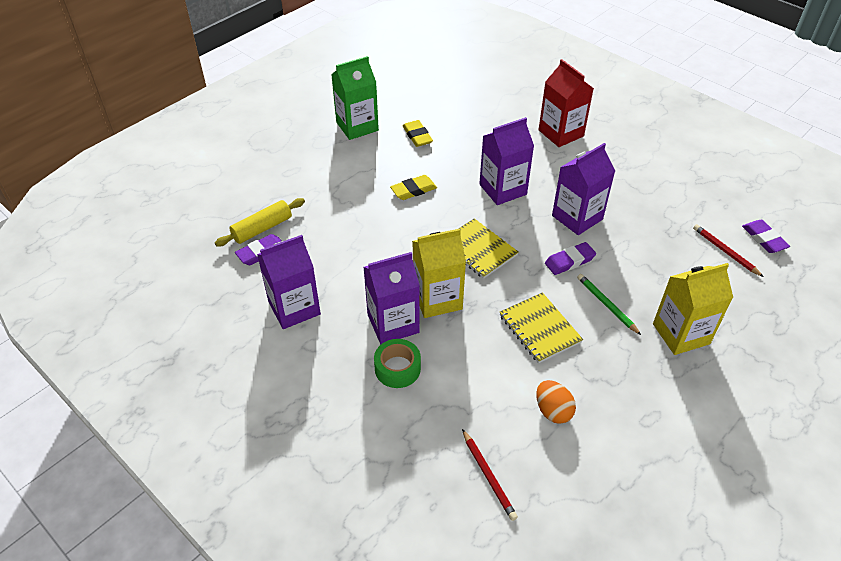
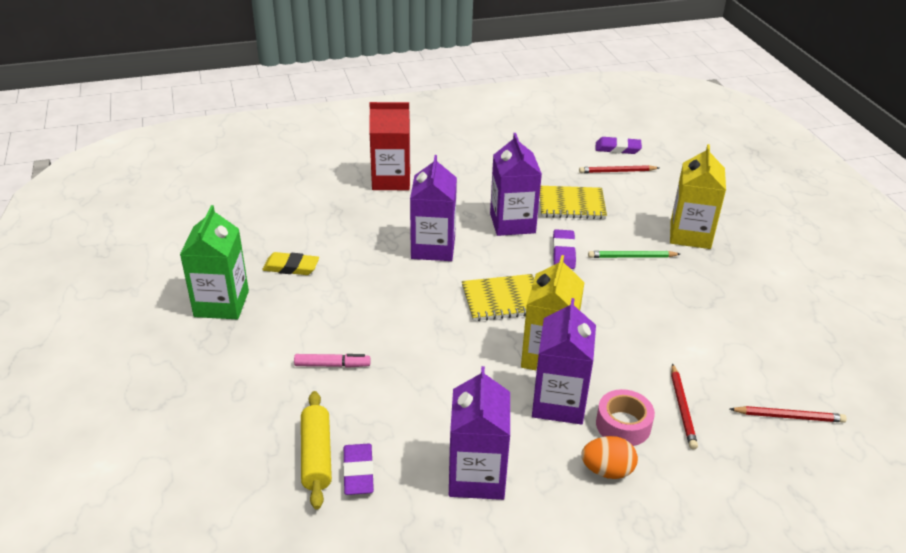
camera: 60 degrees left, 10 degrees down
(342, 198) = (332, 365): none -> pink marker
(397, 368) = (623, 425): green tape -> pink tape
(413, 190) = (374, 306): yellow eraser -> none
(443, 399) = (682, 408): none -> red pencil
(539, 329) = (634, 307): yellow notebook -> yellow notebook (571, 205)
(553, 411) = (734, 343): orange egg -> orange egg (607, 470)

